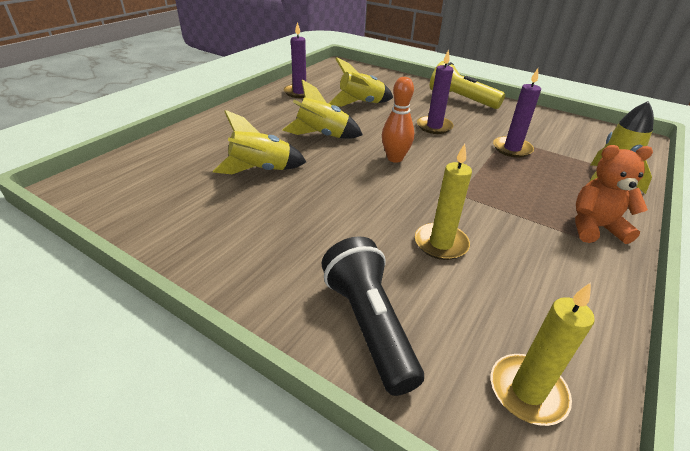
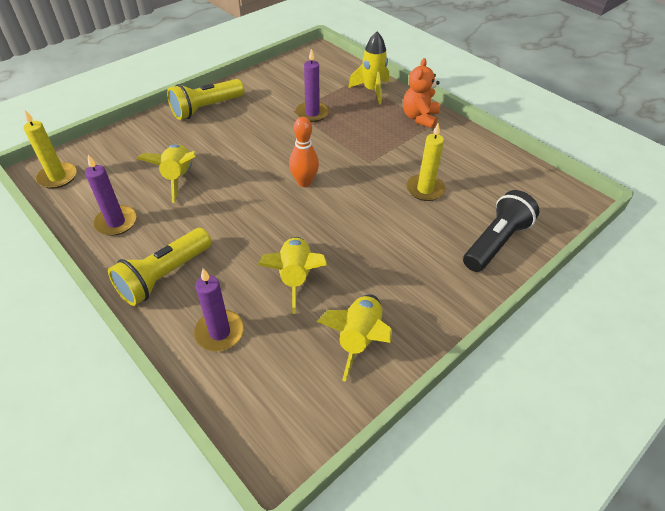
camera: 75 degrees left, 10 degrees up
(250, 116) = (164, 276): none -> yellow flashlight
(322, 135) = (241, 221): yellow rocket -> yellow rocket (359, 339)
(369, 324) = (495, 242): black flashlight -> black flashlight turned 135 degrees clockwise
(434, 127) = (255, 142): purple candle -> purple candle (219, 332)
(527, 391) = (539, 194): yellow candle -> yellow candle (57, 177)

